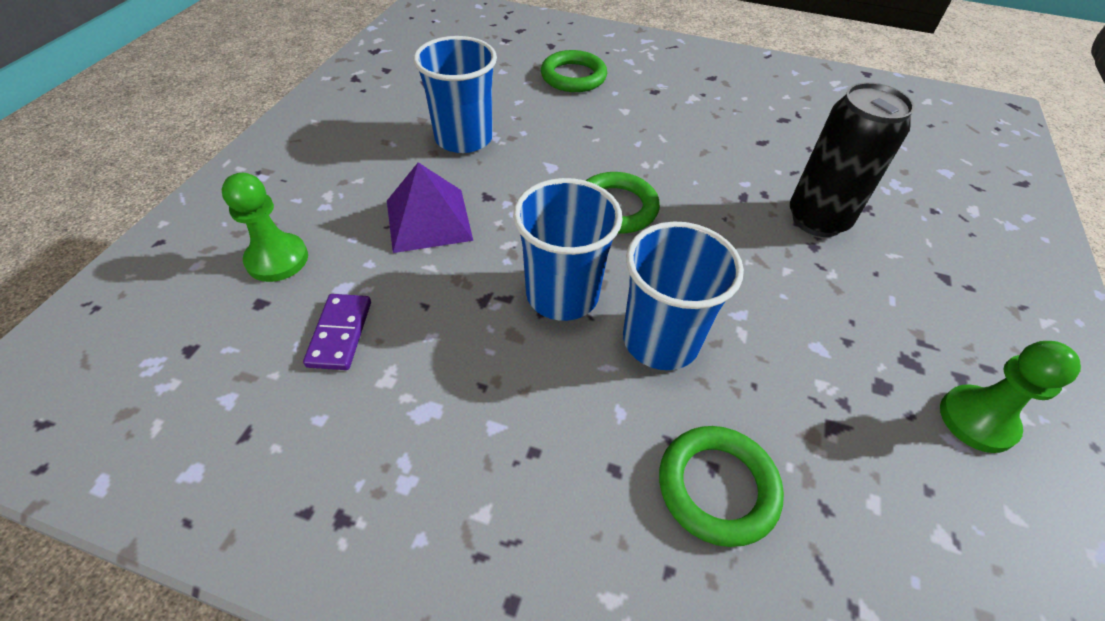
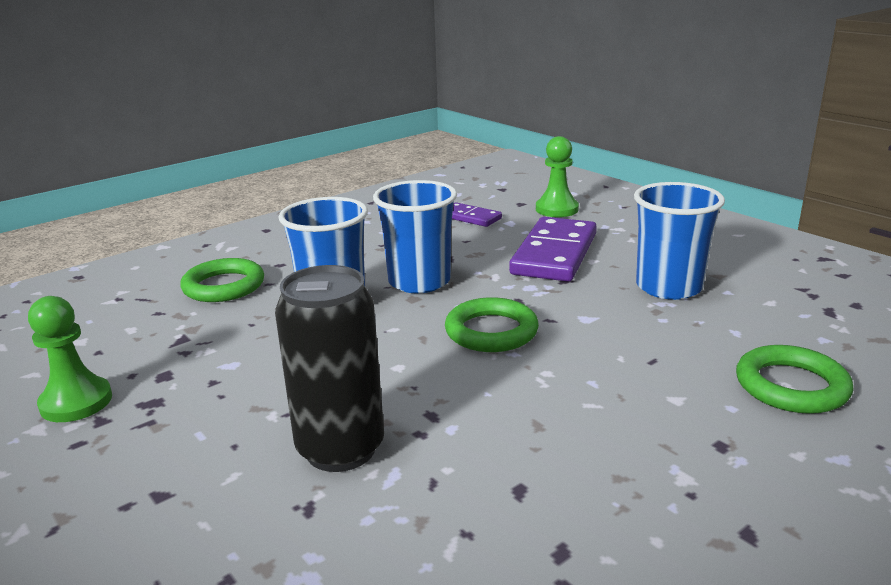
camera: 125 degrees right, 25 degrees down
(428, 220) = (554, 254): purple pyramid -> purple domino

